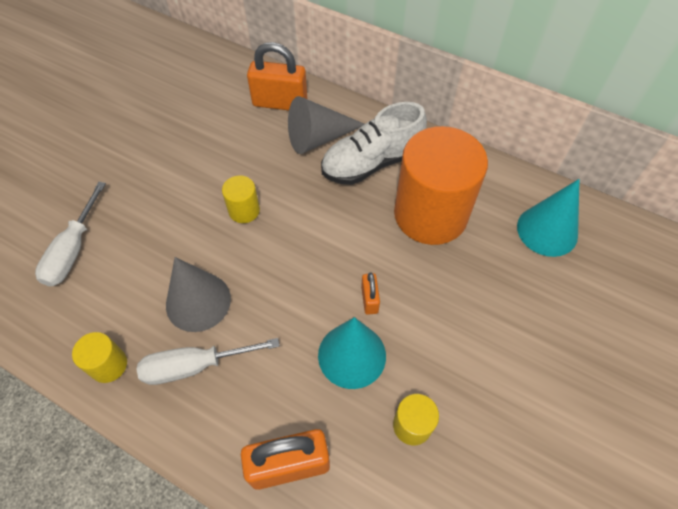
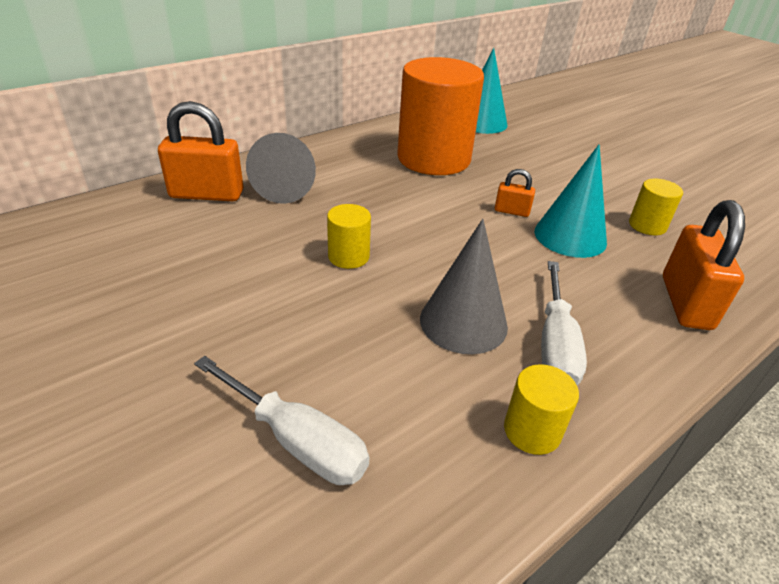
camera: 70 degrees left, 20 degrees down
(280, 103) = (207, 194): orange padlock -> orange padlock turned 60 degrees clockwise
(371, 163) = (349, 168): white shoe -> none

